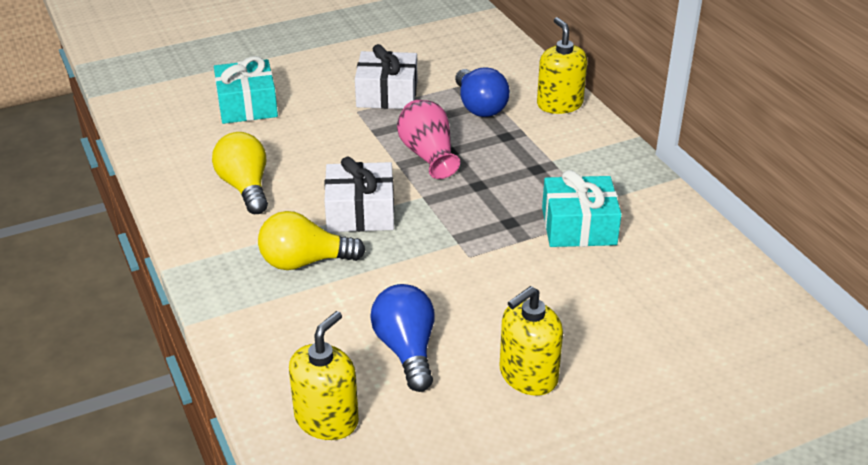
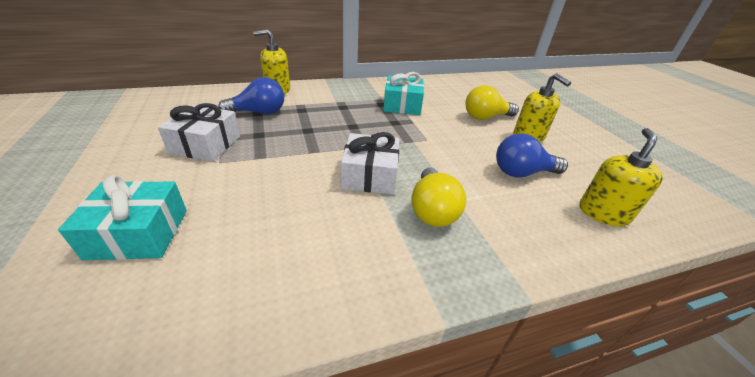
camera: 85 degrees left, 0 degrees up
(245, 187) = (308, 242): yellow light bulb -> yellow light bulb (485, 117)
(326, 419) = (603, 213): yellow soap dispenser -> yellow soap dispenser turned 75 degrees clockwise
(428, 155) = (307, 138): pink vase -> none

